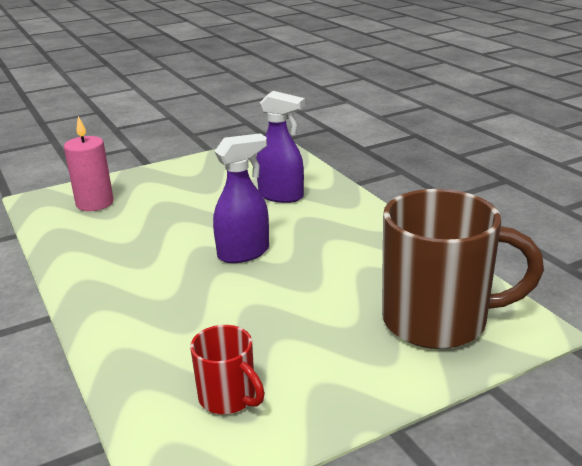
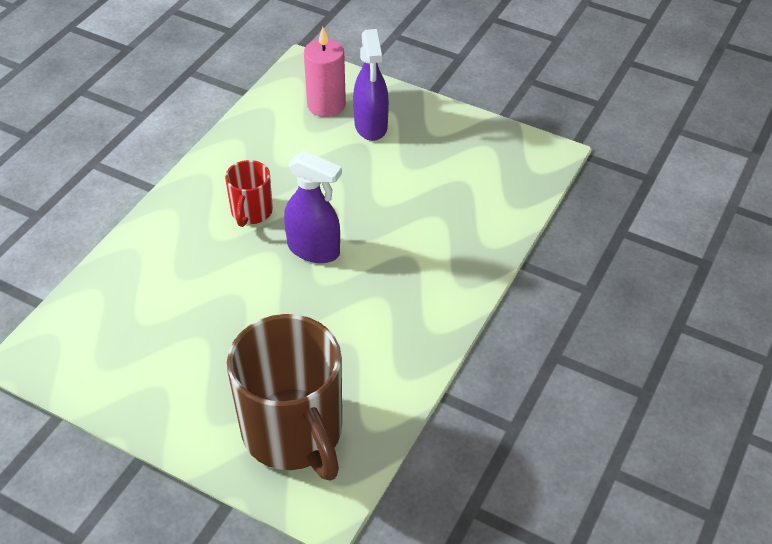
camera: 55 degrees right, 20 degrees up
(228, 398) = (116, 343): red mug -> red mug (251, 212)
(281, 196) = (440, 221): purple spray bottle -> purple spray bottle (371, 126)

